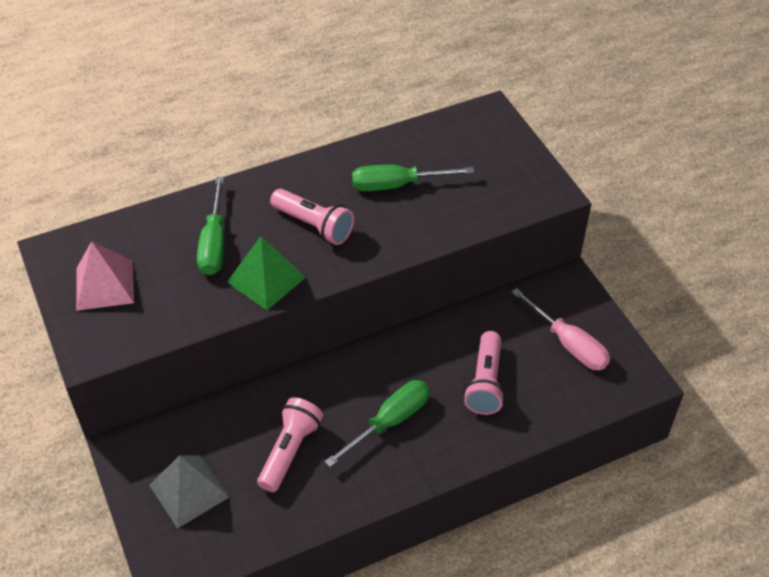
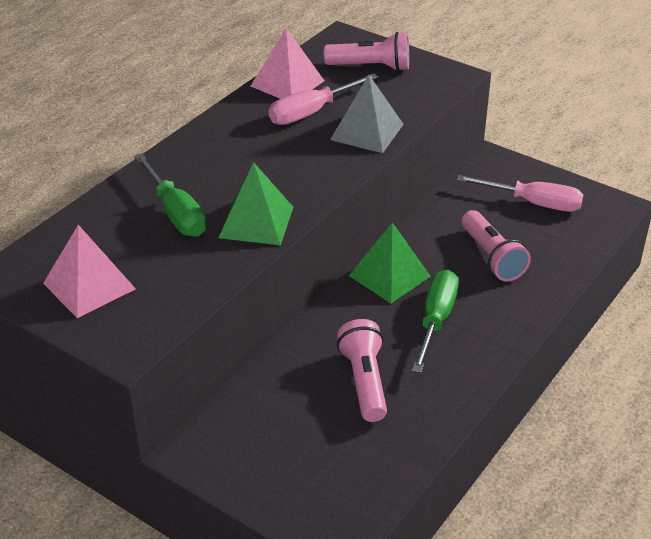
camera: 30 degrees left, 10 degrees down
(189, 491) = (294, 458): grey pyramid -> grey pyramid (367, 132)
(314, 225) = (262, 166): pink flashlight -> pink flashlight (371, 67)
(386, 361) = (389, 276): none -> green pyramid
(397, 185) = (312, 112): green screwdriver -> pink screwdriver
(401, 145) = (287, 83): none -> pink pyramid

